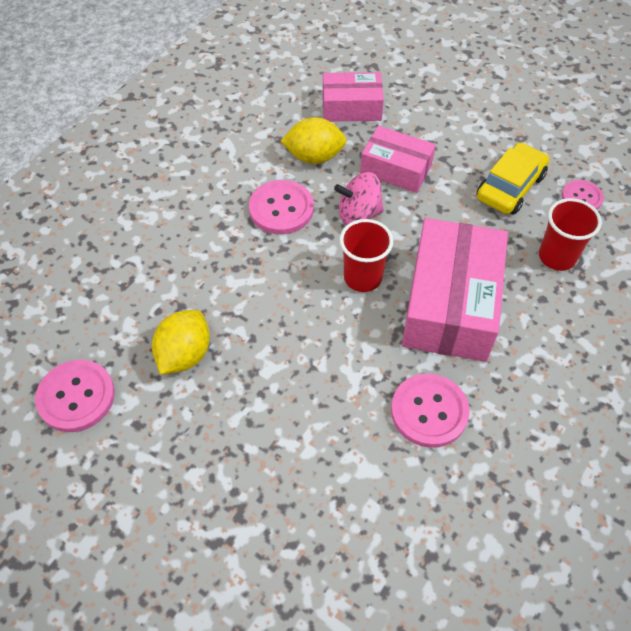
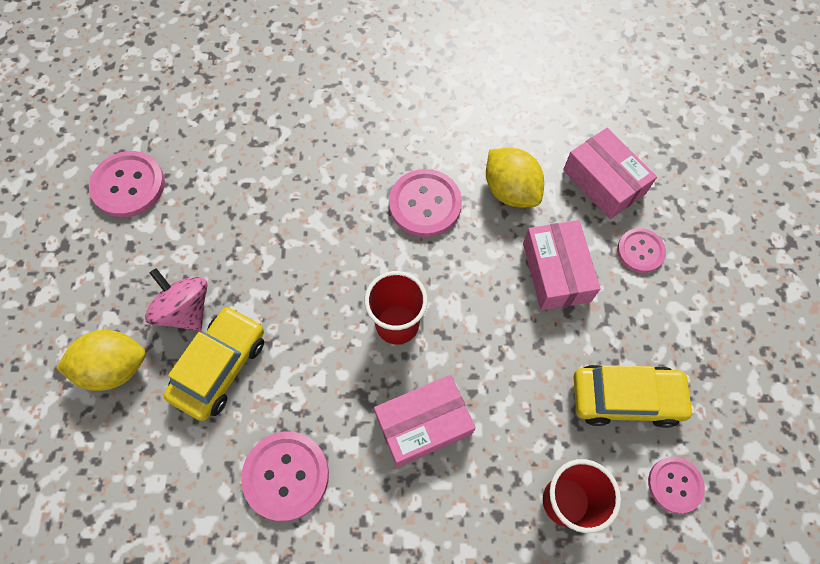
camera: 55 degrees right, 10 degrees up
(184, 354) = (216, 234): yellow lemon -> yellow lemon (114, 368)
(306, 411) = (220, 367): none -> yellow car
(358, 214) = (471, 273): pink spinning top -> pink spinning top (185, 310)
(416, 120) = (640, 251): none -> pink button
(450, 304) = (423, 424): pink box -> pink box, size x0.58

